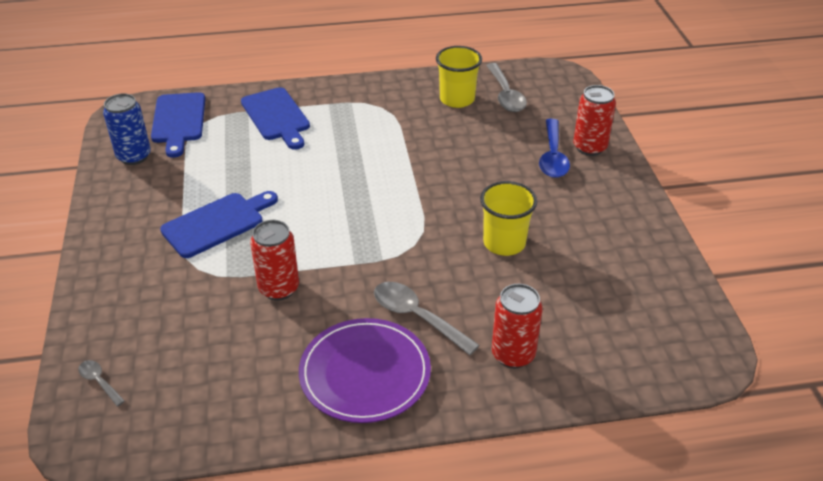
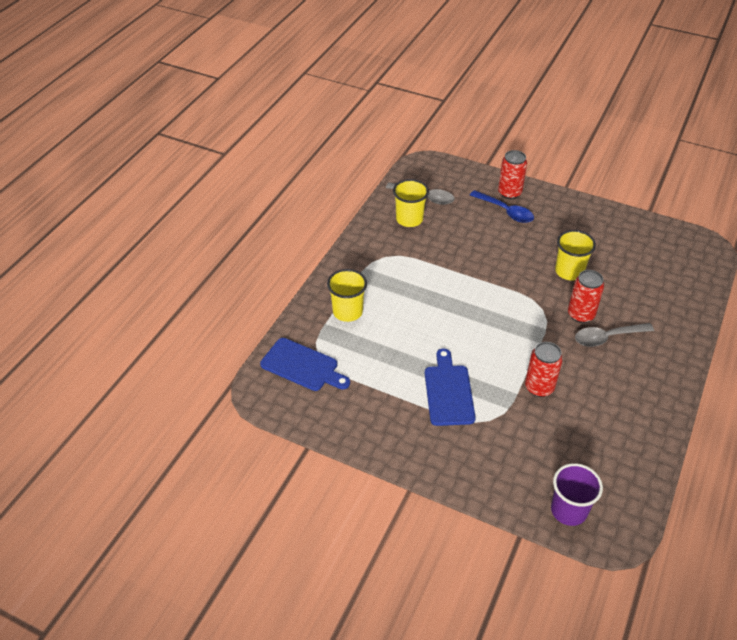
camera: 55 degrees left, 5 degrees up
(99, 382) = (568, 510): grey spoon -> purple cup
(134, 156) = (327, 408): blue can -> none
(276, 116) = (347, 311): blue cutting board -> yellow cup
(365, 373) = (639, 380): purple plate -> none
(513, 354) = (662, 314): red can -> red can (581, 315)

